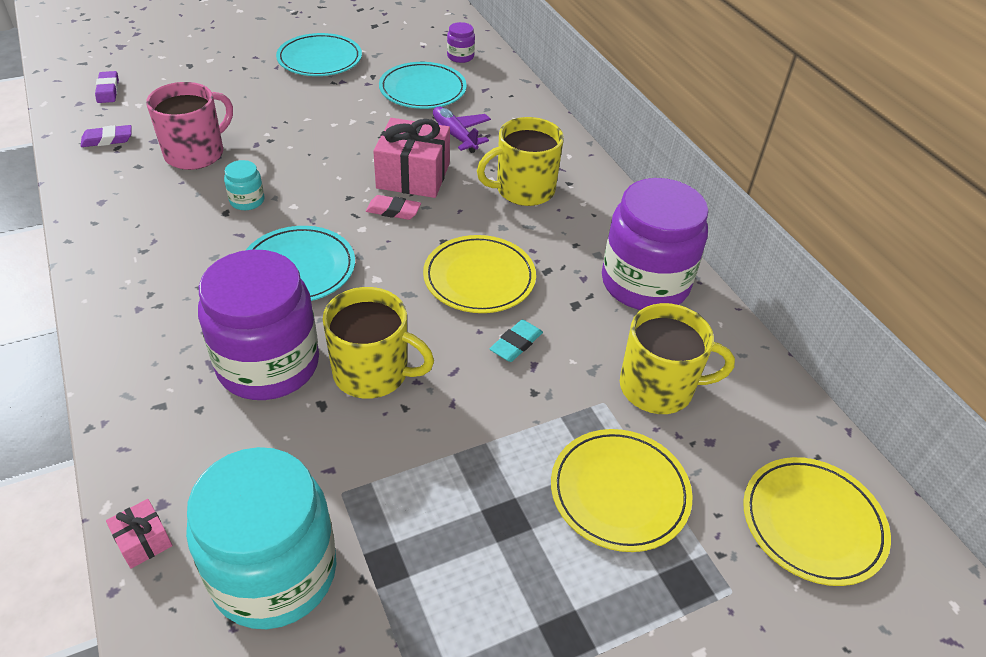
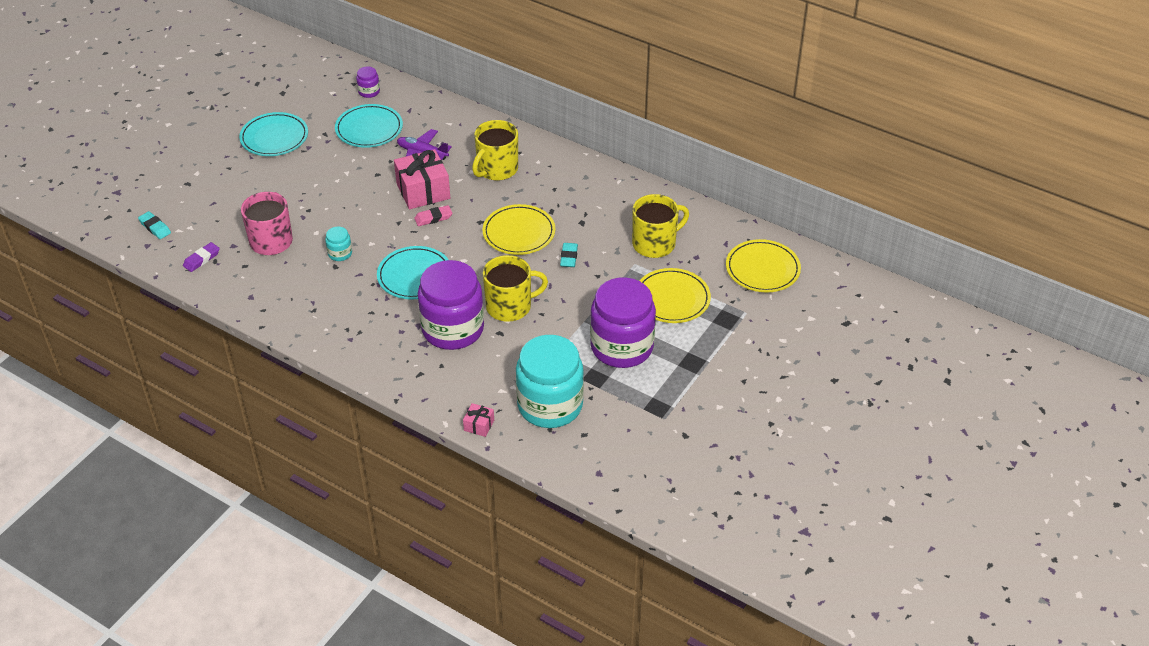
camera: 30 degrees left, 0 degrees up
(108, 90) = (155, 227): purple eraser -> turquoise eraser
(645, 283) = (608, 193): purple jar -> purple jar (622, 347)

